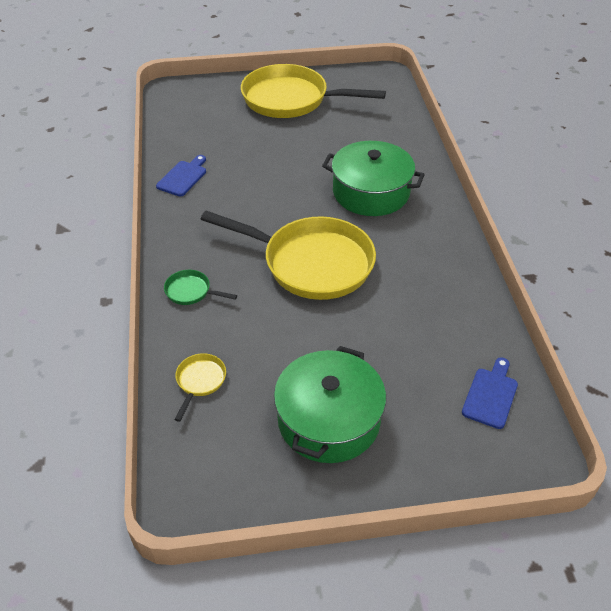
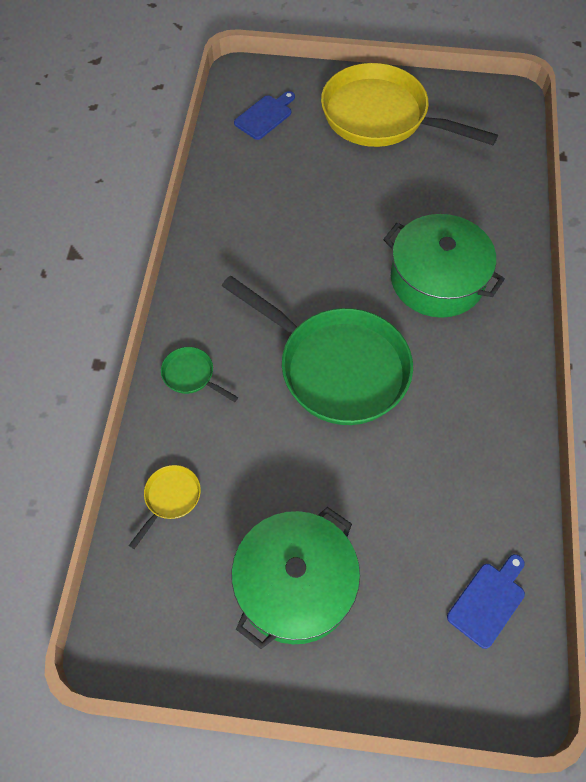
camera: 15 degrees right, 15 degrees up
(183, 177) = (223, 210): blue cutting board -> blue cutting board (265, 116)
(311, 263) = (336, 367): yellow pan -> green pan

